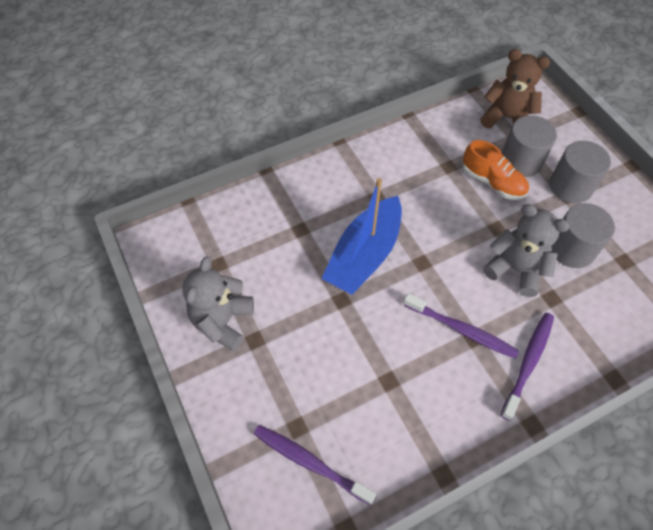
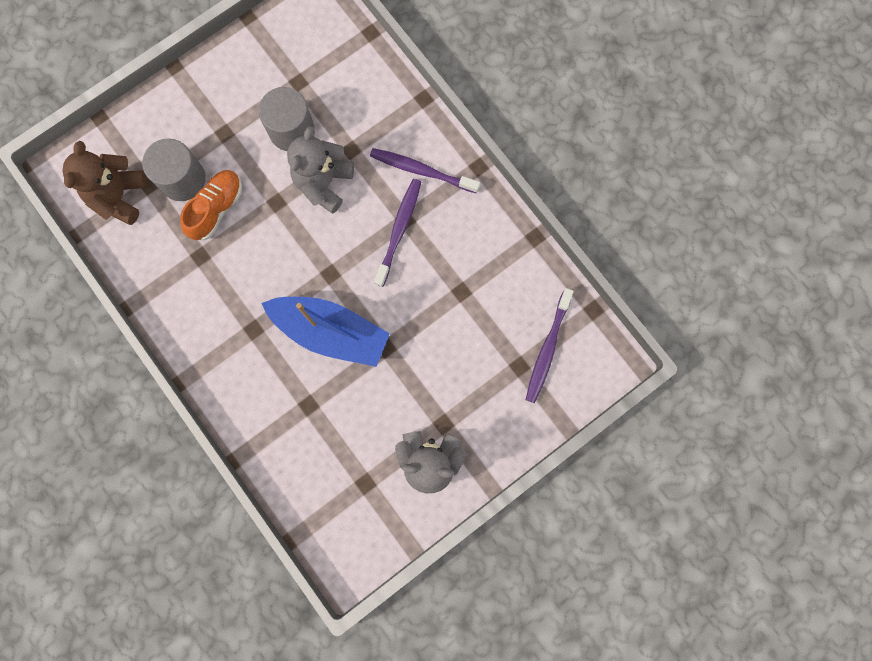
camera: 100 degrees left, 20 degrees up
(570, 186) = (211, 129): grey cylinder -> none

